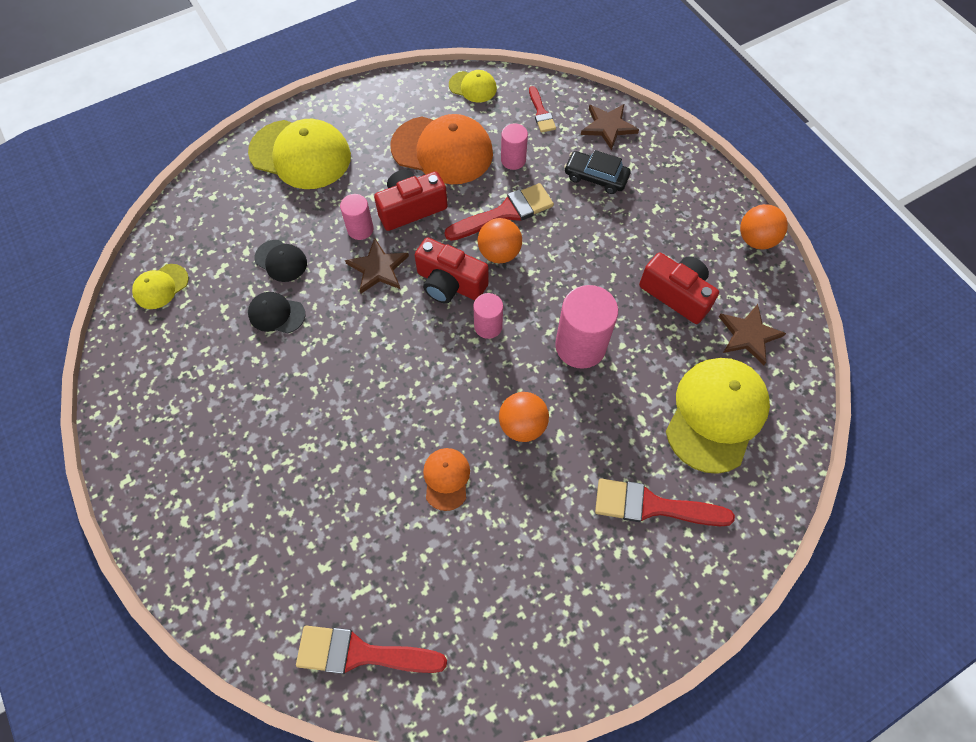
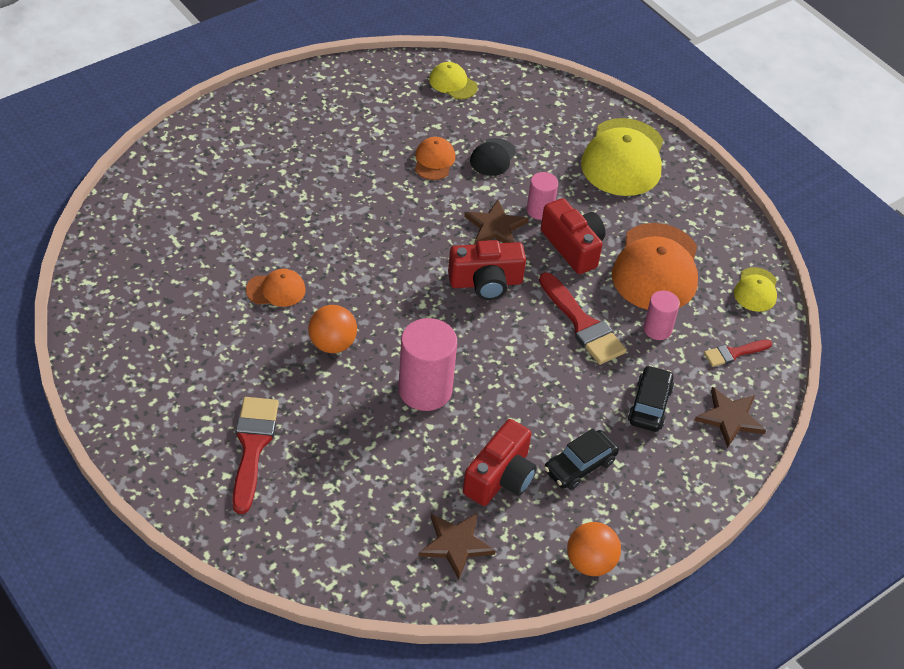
camera: 80 degrees right, 15 degrees down
(276, 314) = (434, 161): black cap -> orange cap
(361, 653) = (124, 244): red brush -> none
(450, 283) = (486, 282): red camera -> red camera turned 120 degrees counterclockwise
(488, 326) = (439, 314): pink cylinder -> none
(499, 253) = (529, 320): orange ball -> none
(661, 234) = (580, 466): none -> black car
(716, 415) = (354, 506): yellow cap -> none

